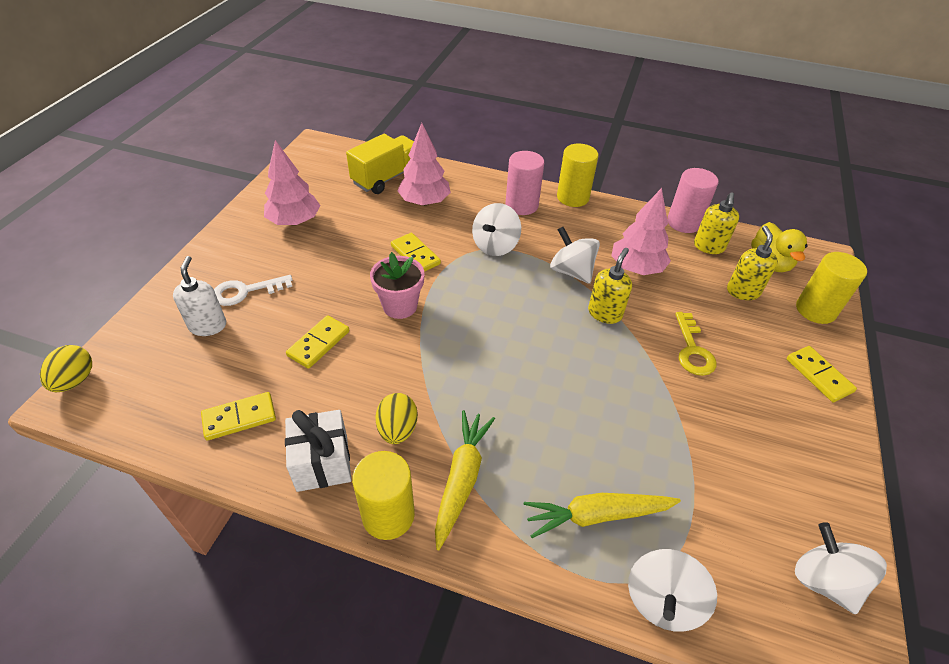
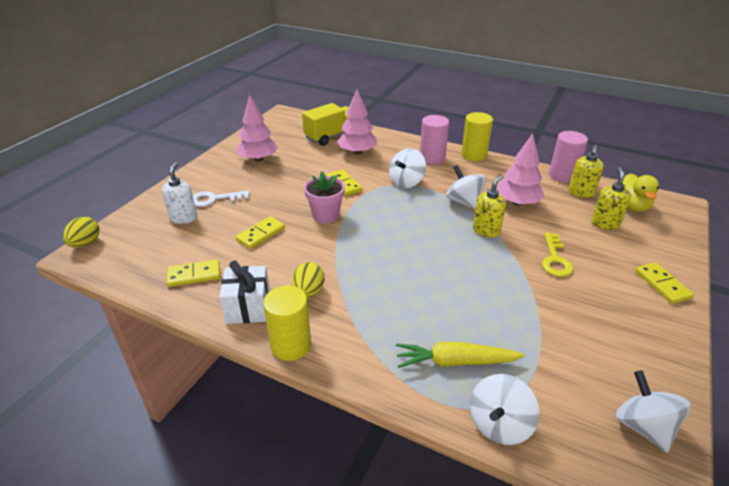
camera: 10 degrees right, 10 degrees down
(462, 478) = (351, 327): yellow carrot -> none
(815, 310) = (667, 240): yellow cylinder -> none

